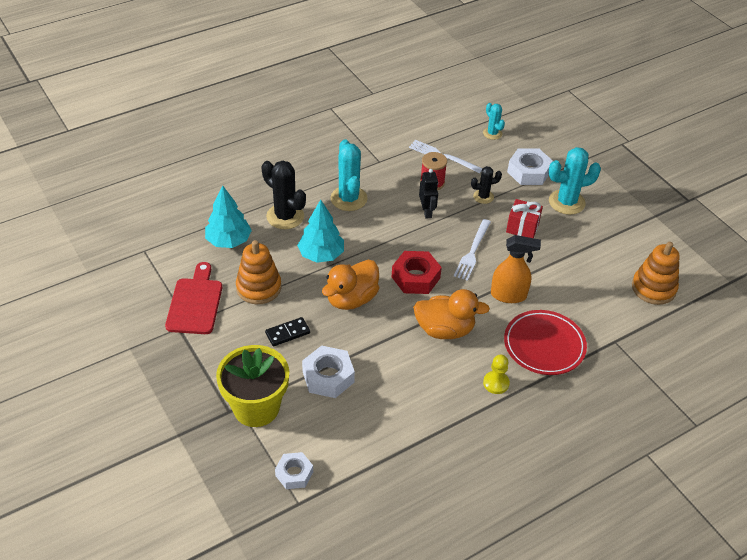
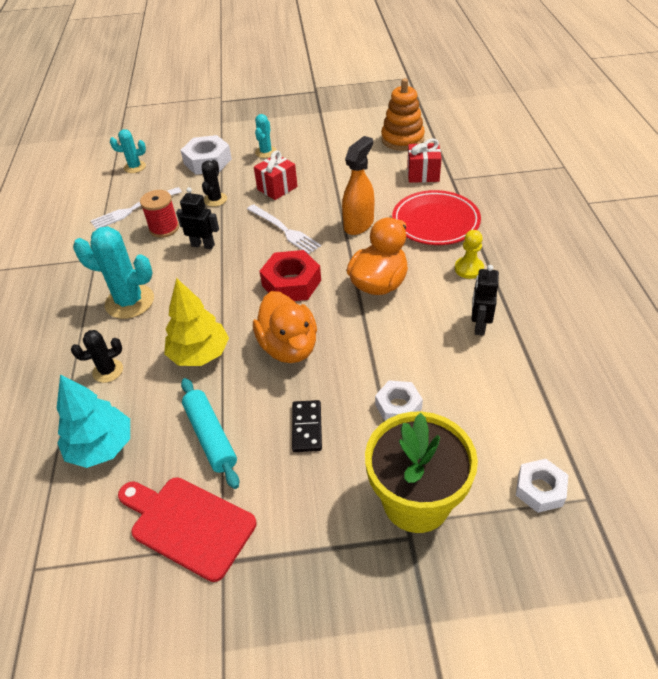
camera: 60 degrees left, 0 degrees up
(259, 288) = (210, 436): orange stacking toy -> turquoise rolling pin
(285, 216) = (108, 371): black cactus -> black cactus, size x0.56
(321, 255) = (199, 354): turquoise tree -> yellow tree
(328, 377) = (398, 406): white nut -> white nut, size x0.65
(432, 405) = (479, 325): none -> black robot
(566, 202) = (266, 152): turquoise cactus -> turquoise cactus, size x0.56
(608, 318) = (423, 174): none -> red gift

